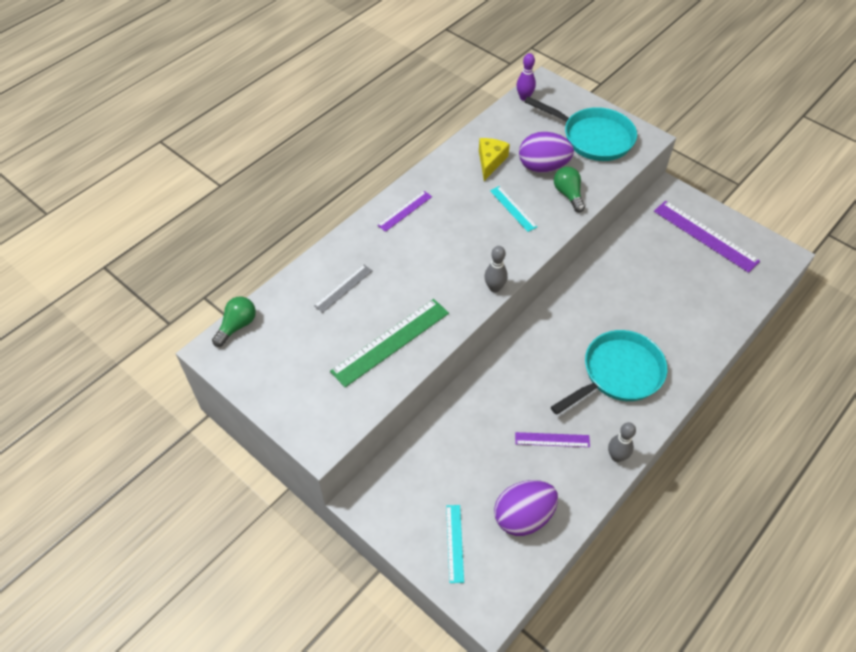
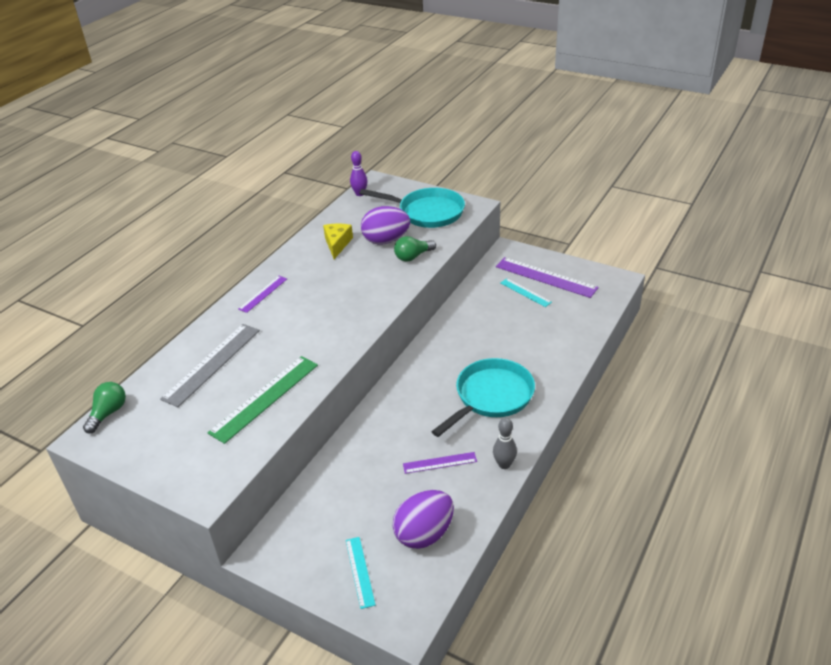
camera: 10 degrees left, 15 degrees down
(343, 288) = (212, 364): grey ruler -> grey ruler, size x1.82
(494, 288) = (358, 338): grey bowling pin -> none
(513, 208) = (364, 275): turquoise ruler -> turquoise ruler (525, 292)
(568, 194) = (413, 256): green light bulb -> green light bulb turned 90 degrees counterclockwise

